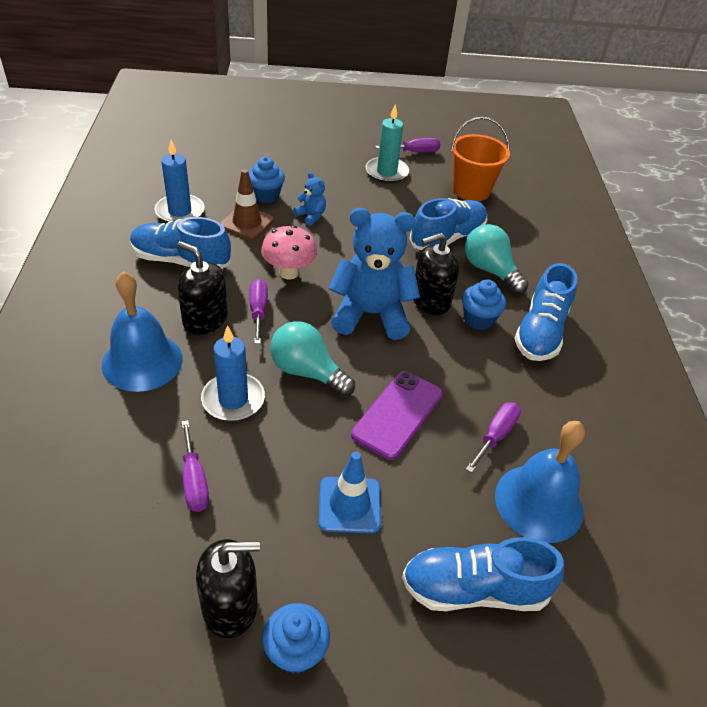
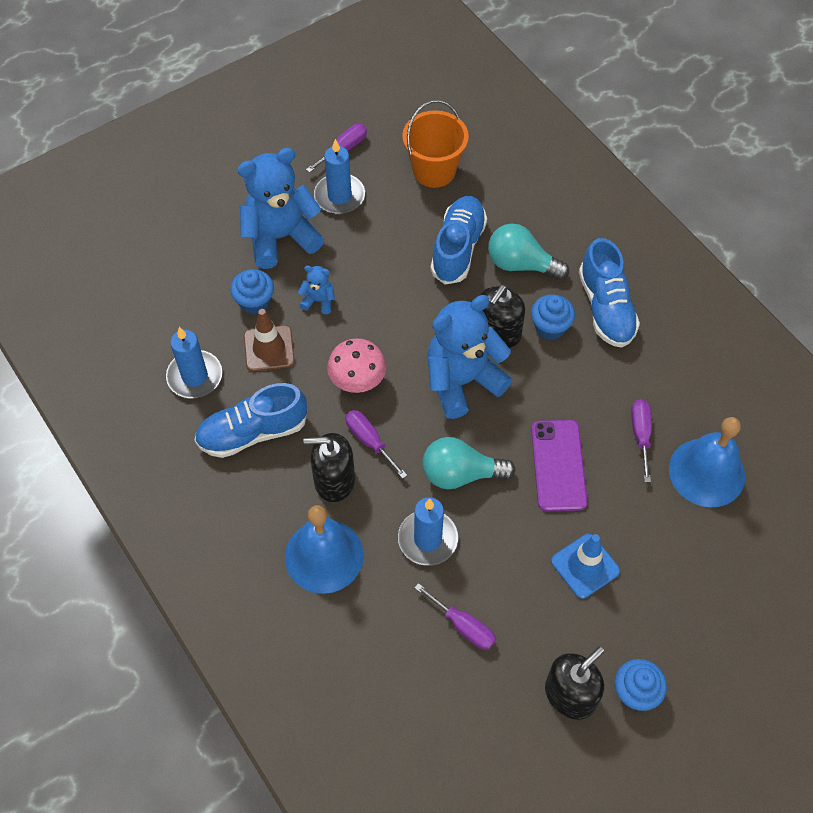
camera: 30 degrees left, 15 degrees up
(322, 173) = (281, 237): none -> blue teddy bear
(386, 172) = (339, 196): turquoise candle -> blue candle
(474, 589) = (710, 569): blue shoe -> none

